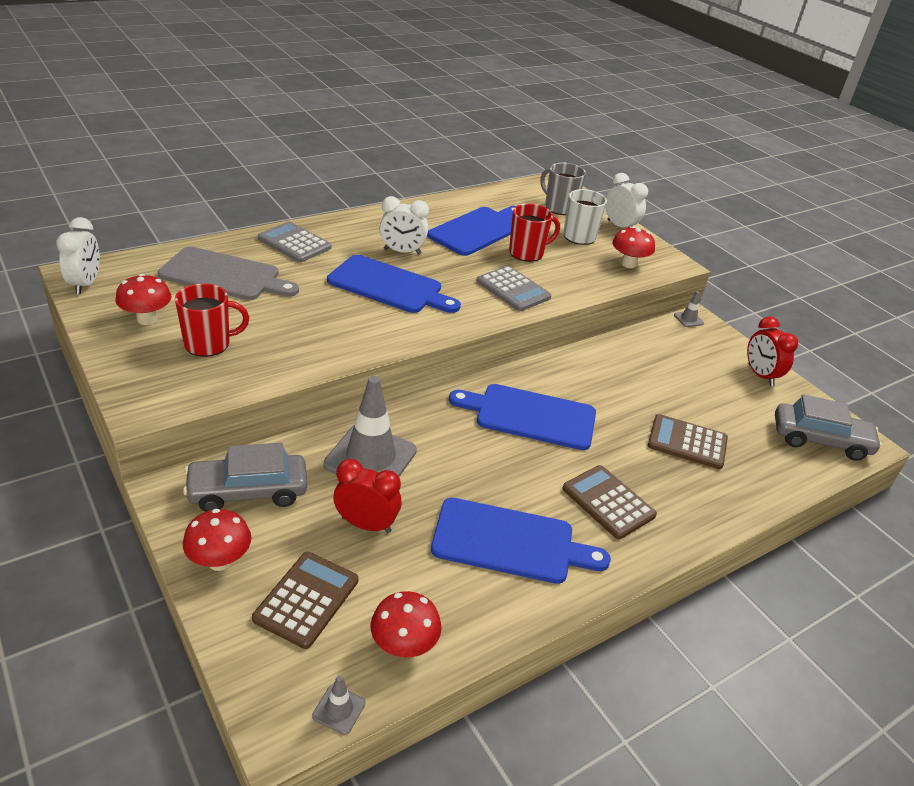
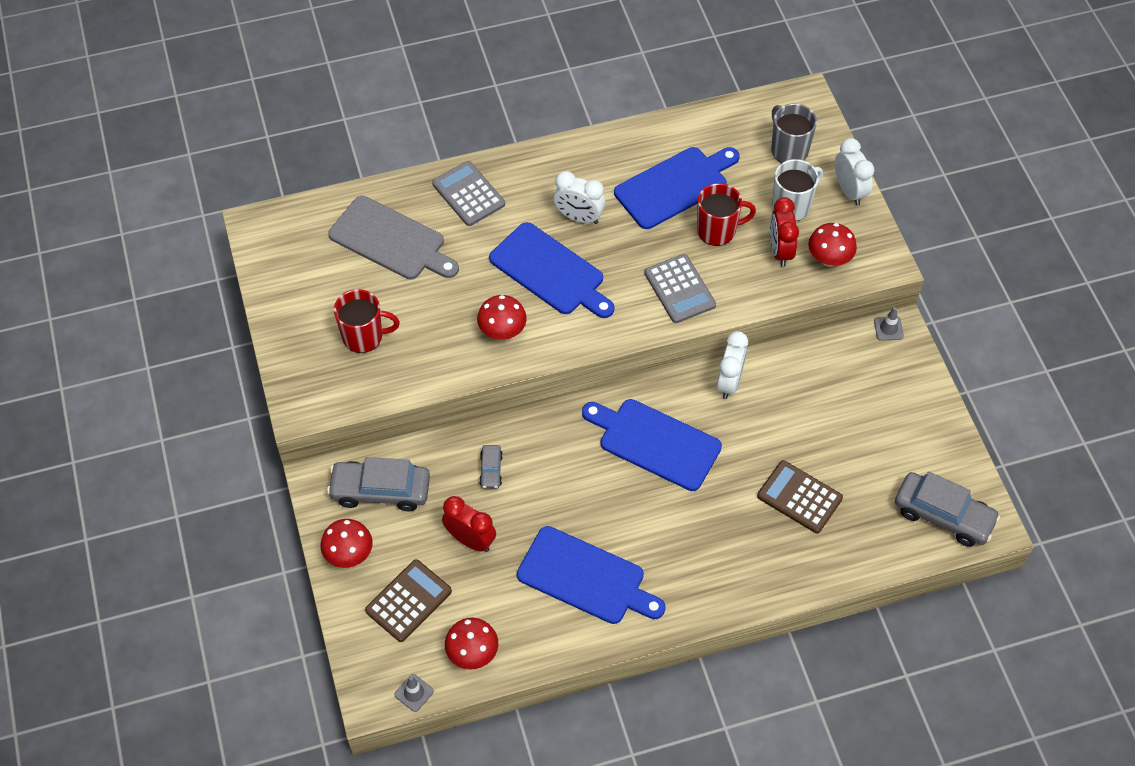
camera: 20 degrees right, 20 degrees up
(86, 284) = (262, 242): white clock -> white clock (729, 382)
(147, 319) = (313, 297): red mushroom -> red mushroom (502, 331)
(370, 457) = (491, 470): grey traffic cone -> grey car
(608, 502) = (690, 552): brown calculator -> none
(760, 375) = (927, 421): red clock -> red clock (780, 251)

